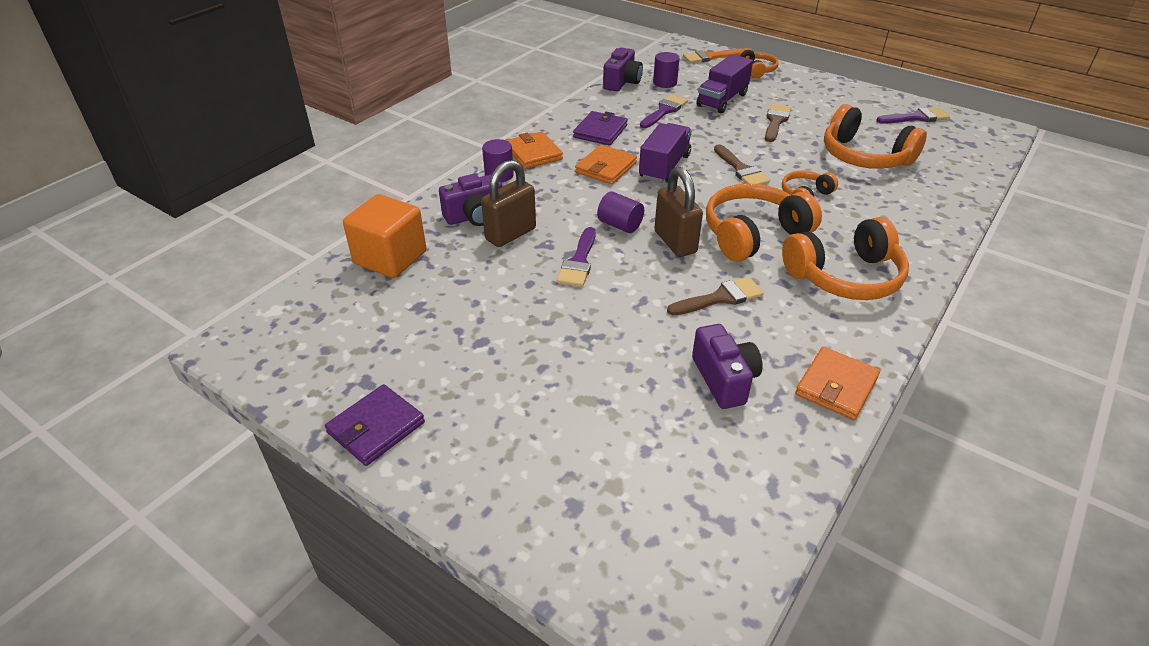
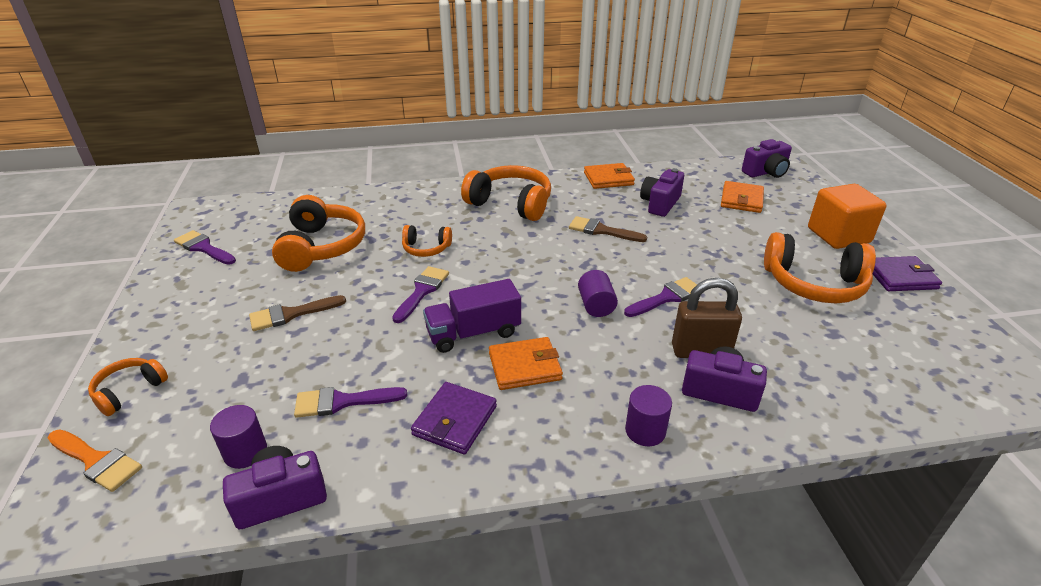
camera: 135 degrees left, 5 degrees down
(390, 258) = (842, 393): orange cube -> orange cube (838, 235)
(533, 153) = (571, 439): orange wallet -> orange wallet (741, 200)
(600, 131) = (455, 420): purple wallet -> purple wallet turned 45 degrees counterclockwise
(675, 242) = (575, 271): brown padlock -> none
(683, 579) = (766, 172): none -> purple camera
(722, 100) = (264, 373): purple truck -> none
(741, 169) = (422, 291): brown brush -> purple brush
(753, 234) = (513, 247): orange headphones -> orange headphones (814, 284)

